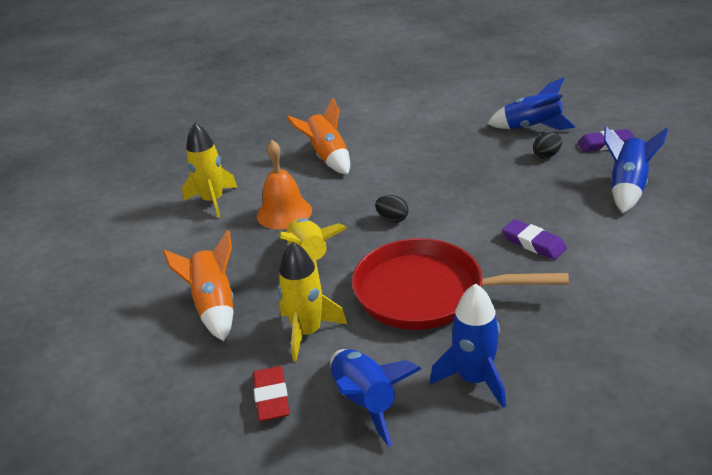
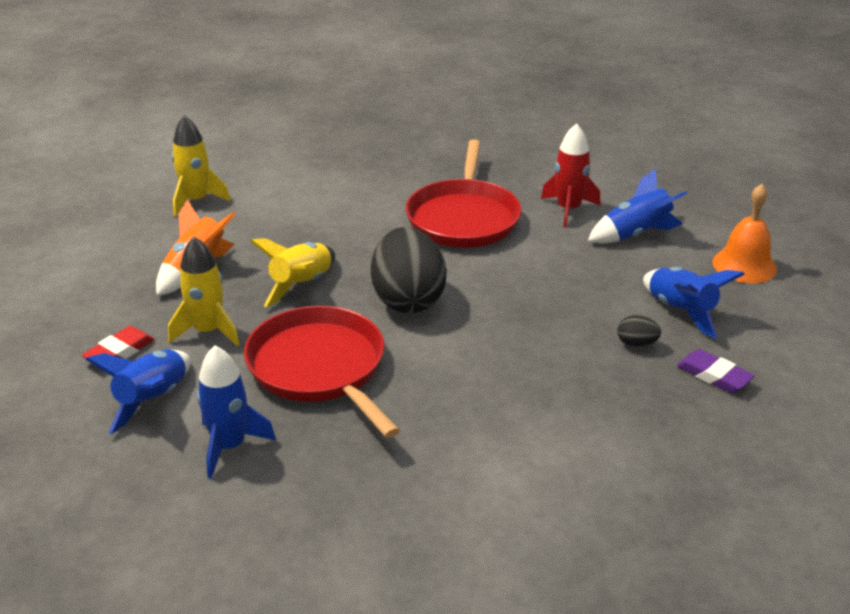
camera: 45 degrees right, 0 degrees up
(213, 201) = (328, 196): yellow rocket -> yellow rocket (196, 200)
(284, 213) = (352, 239): orange bell -> orange bell (744, 265)
(327, 158) = (463, 218): orange rocket -> red pan
(376, 118) = (568, 209): none -> red rocket
(392, 219) = (408, 300): black egg -> black egg, size x2.46
(533, 243) = (462, 400): purple eraser -> none
(627, 188) = (639, 425): blue rocket -> blue rocket (635, 234)

